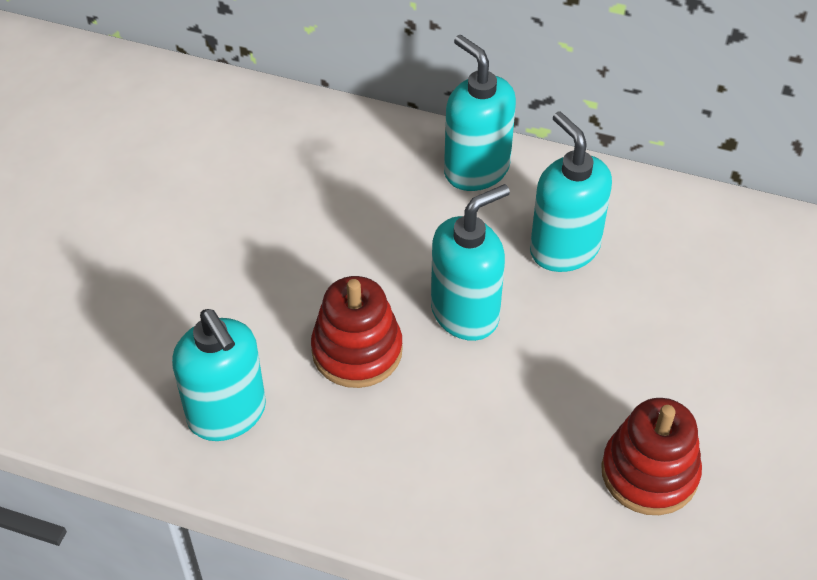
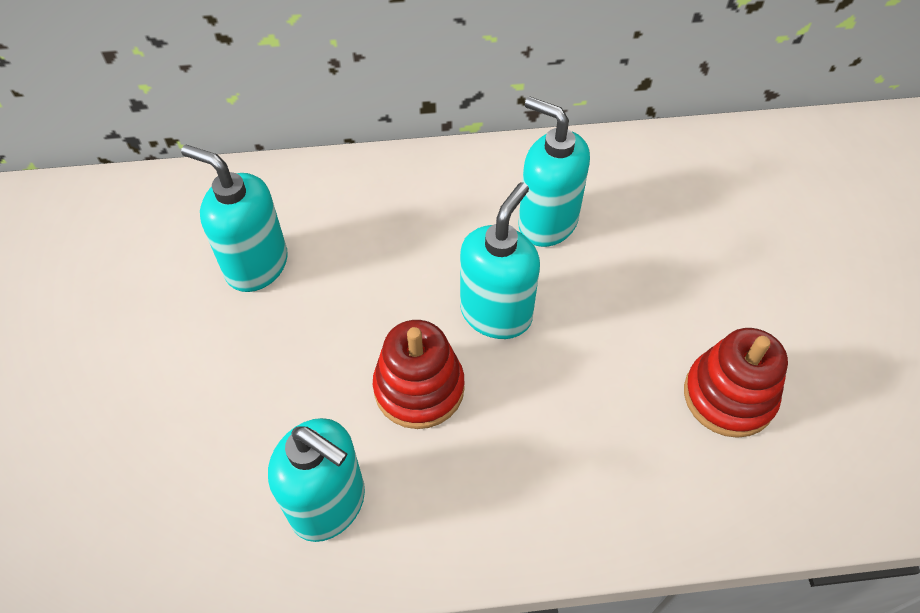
camera: 25 degrees left, 5 degrees up
(476, 169) = (435, 179): turquoise soap dispenser -> turquoise soap dispenser (256, 265)

